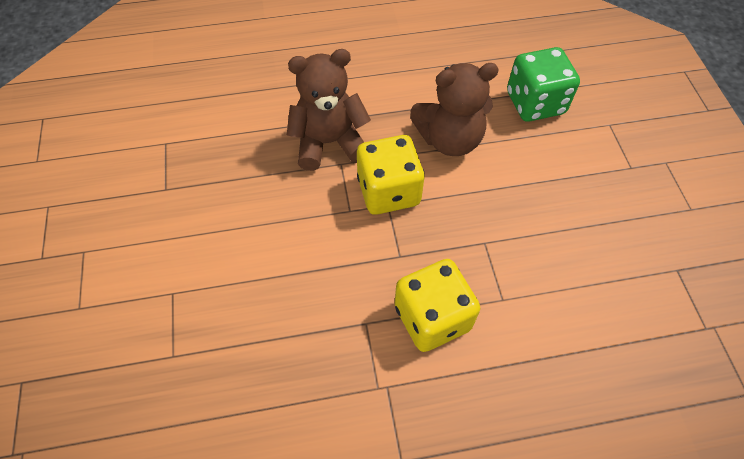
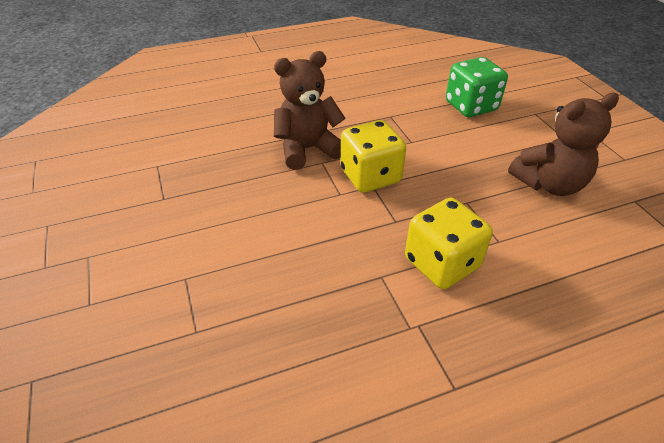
camera: 10 degrees left, 15 degrees down
(449, 139) = (410, 136): brown teddy bear -> brown teddy bear (549, 184)

